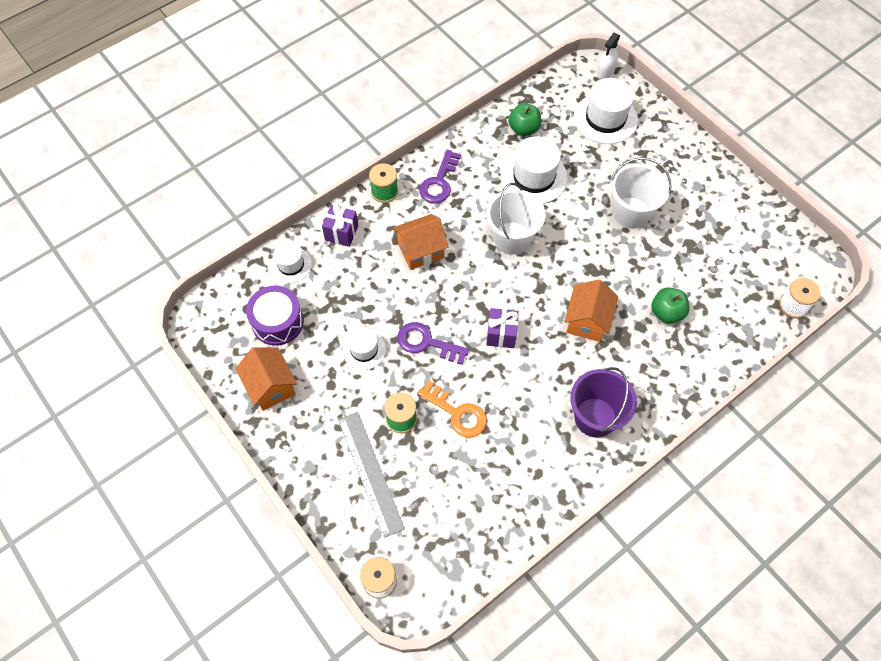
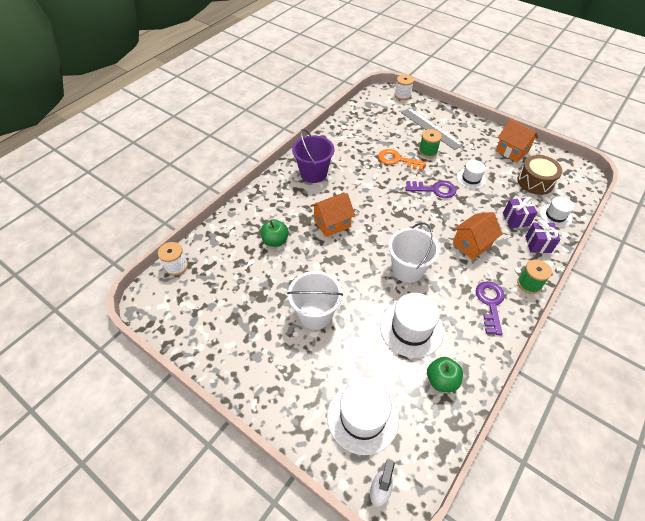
camera: 165 degrees right, 10 degrees down
(277, 322) = (535, 182): purple drum -> brown drum
(501, 334) = (388, 204): purple gift -> purple gift (516, 219)
(587, 321) = (332, 223): orange house -> orange house turned 60 degrees clockwise

